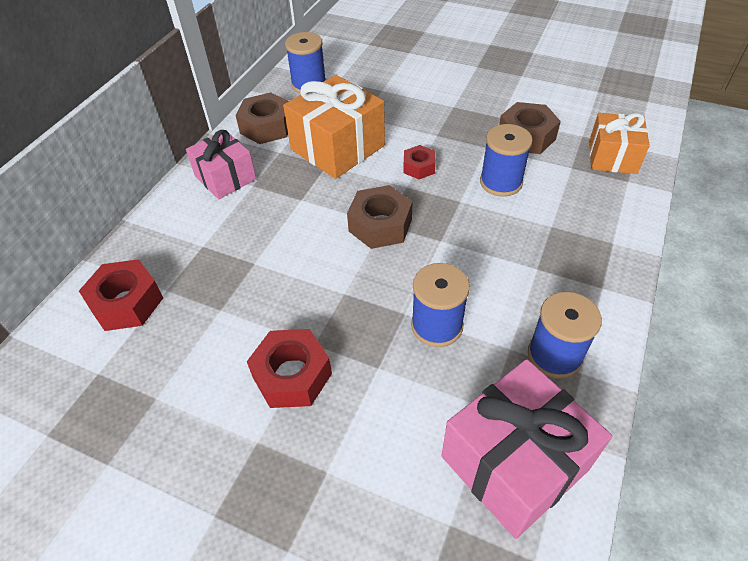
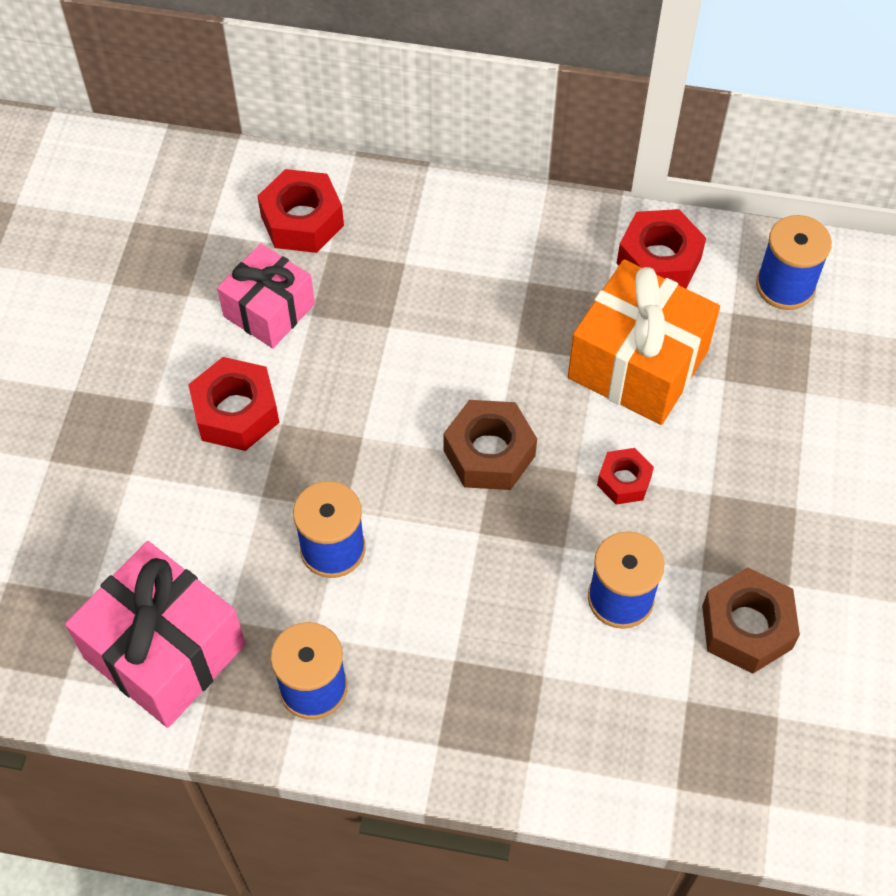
camera: 75 degrees right, 10 degrees up
(225, 178) = (533, 246): pink gift -> pink gift (269, 310)
(267, 127) = (659, 260): brown nut -> red nut
(612, 157) = (732, 764): orange gift -> none

